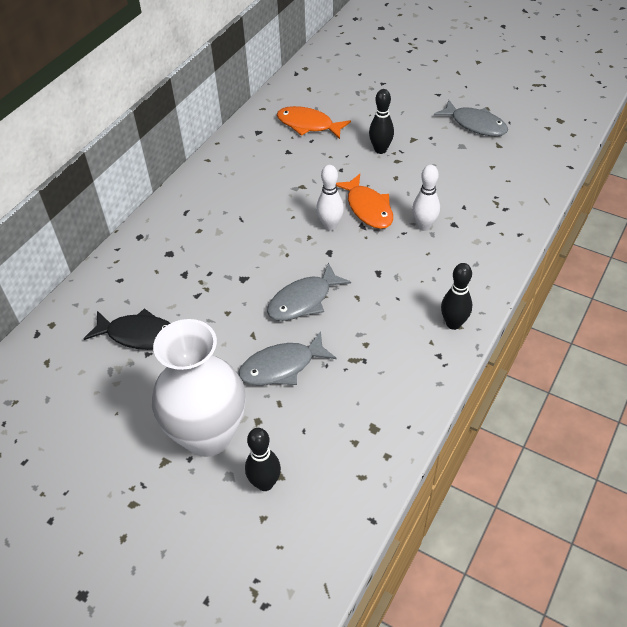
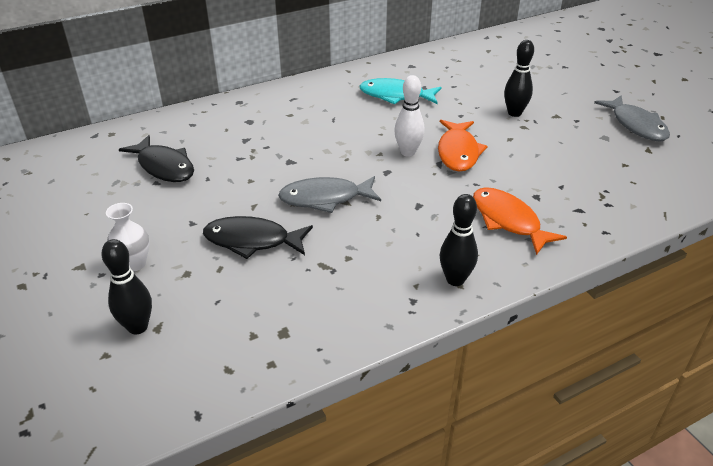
camera: 30 degrees right, 10 degrees down
(208, 435) = (134, 264): white vase -> white vase, size x0.42
(272, 171) = (396, 96): none -> turquoise fish
(282, 366) = (252, 241): grey fish -> black fish
(308, 125) = (462, 74): orange fish -> orange fish (508, 221)
(424, 226) = (502, 186): white bowling pin -> none

